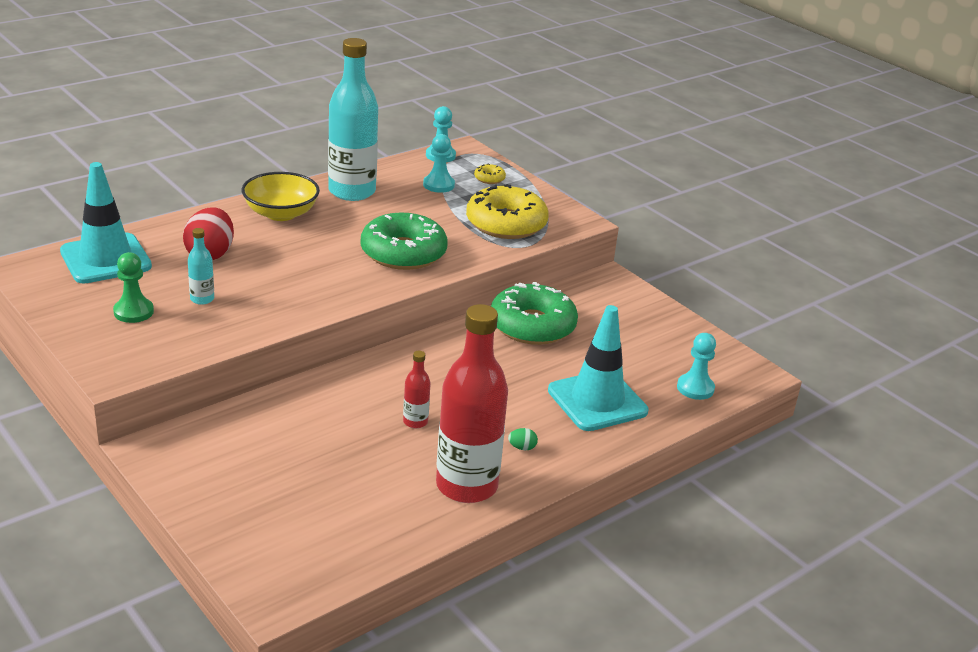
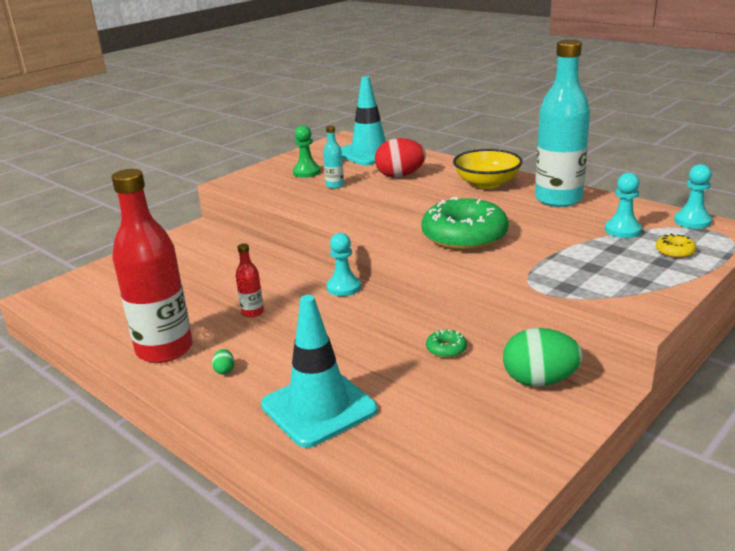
camera: 85 degrees right, 5 degrees down
(506, 224) = (577, 274): yellow donut -> none
(532, 326) = (446, 349): green donut -> green donut, size x0.41
(591, 297) = (539, 381): none -> green egg
(695, 388) = (376, 485): turquoise pawn -> turquoise pawn (343, 287)

